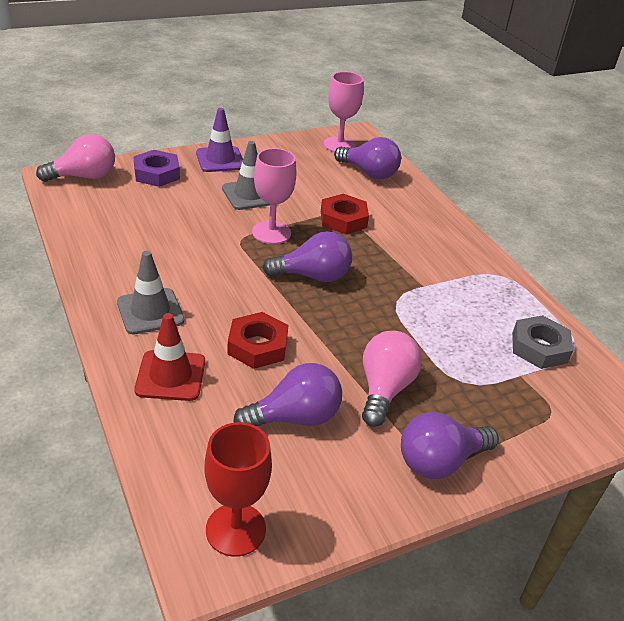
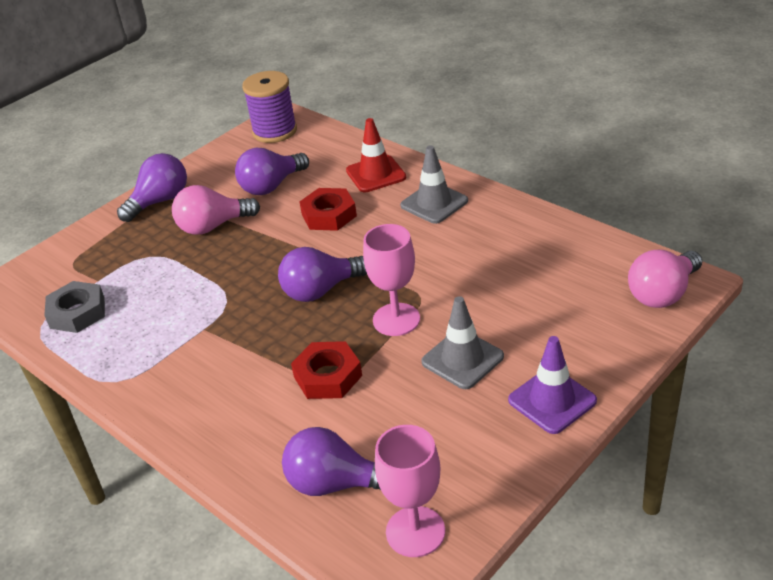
camera: 165 degrees right, 0 degrees up
(157, 173) = (597, 337): purple nut -> none
(235, 529) = (274, 131): red goblet -> purple spool
(384, 389) = (213, 226): pink light bulb -> pink light bulb turned 75 degrees clockwise

